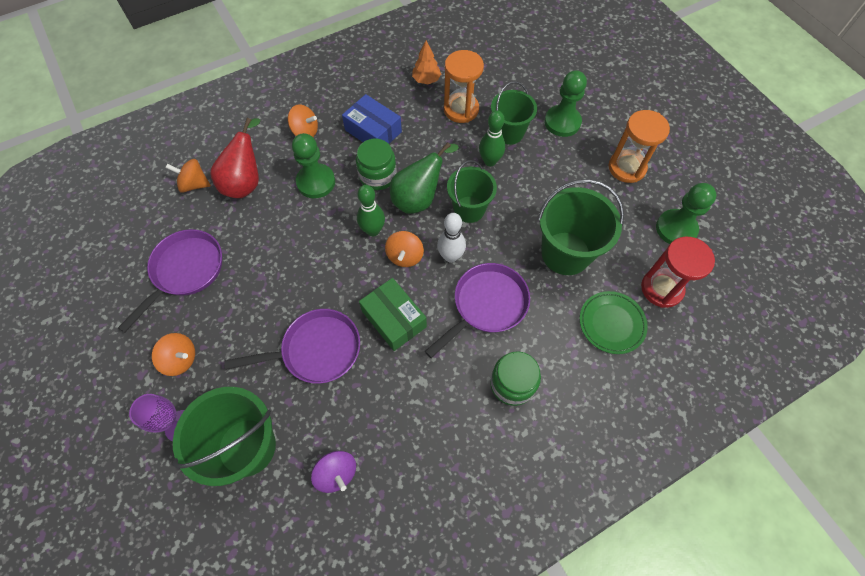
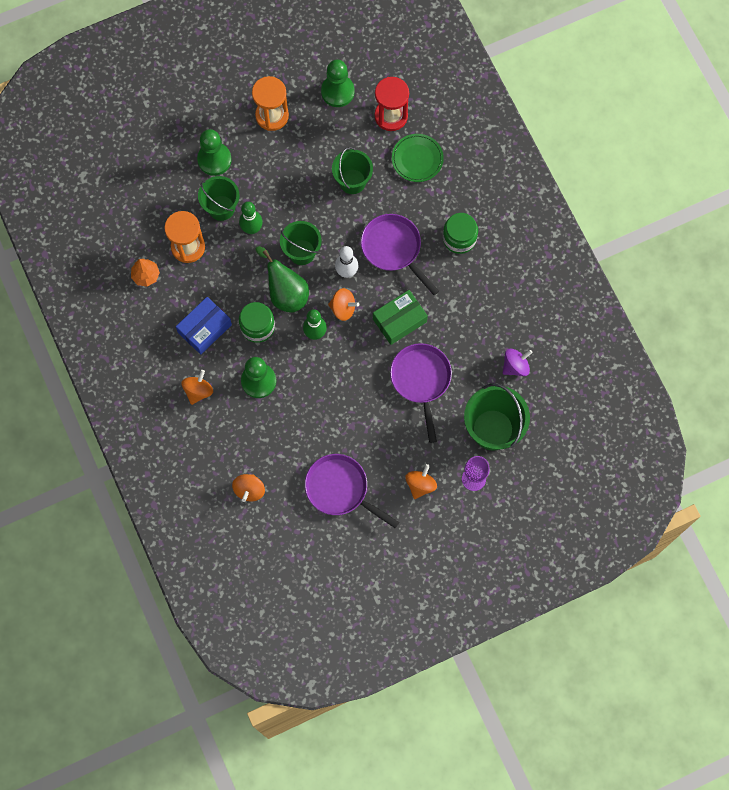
camera: 85 degrees left, 10 degrees up
(246, 182) = (251, 443): red pear -> none
(565, 253) = (352, 181): green bucket -> green bucket, size x0.66

